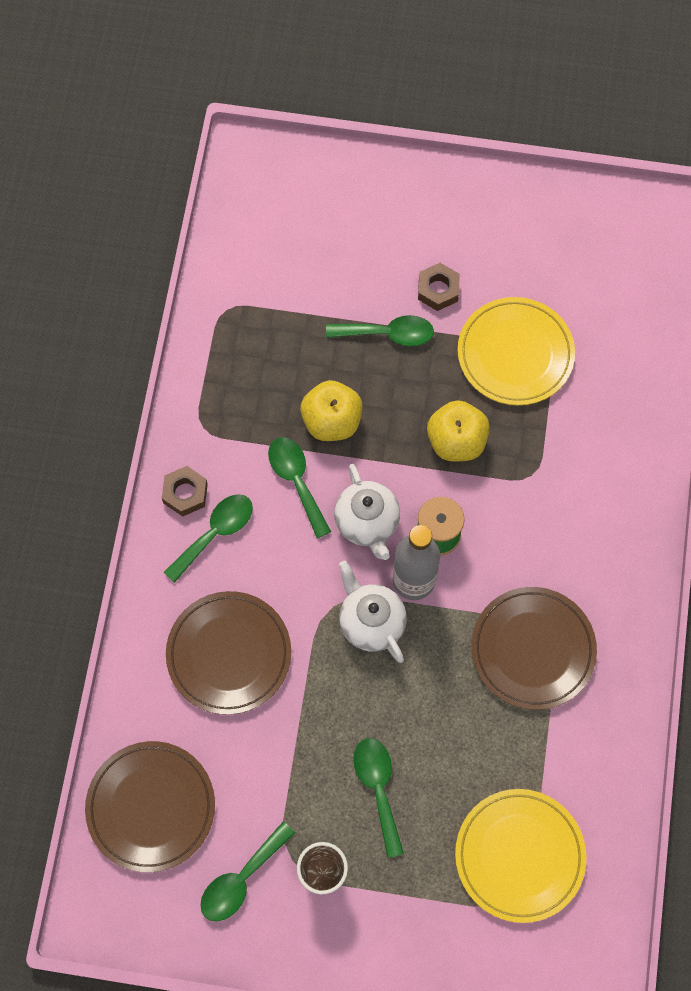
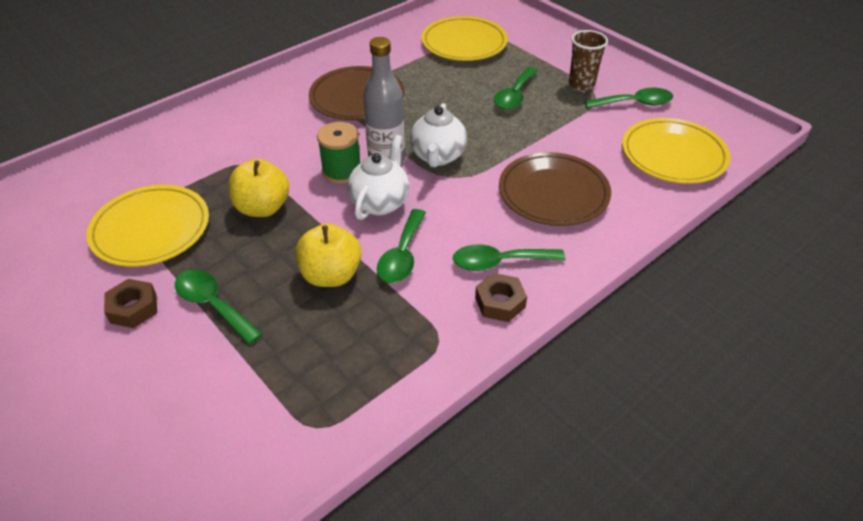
camera: 140 degrees left, 25 degrees down
(151, 807) = (673, 155): brown plate -> yellow plate

